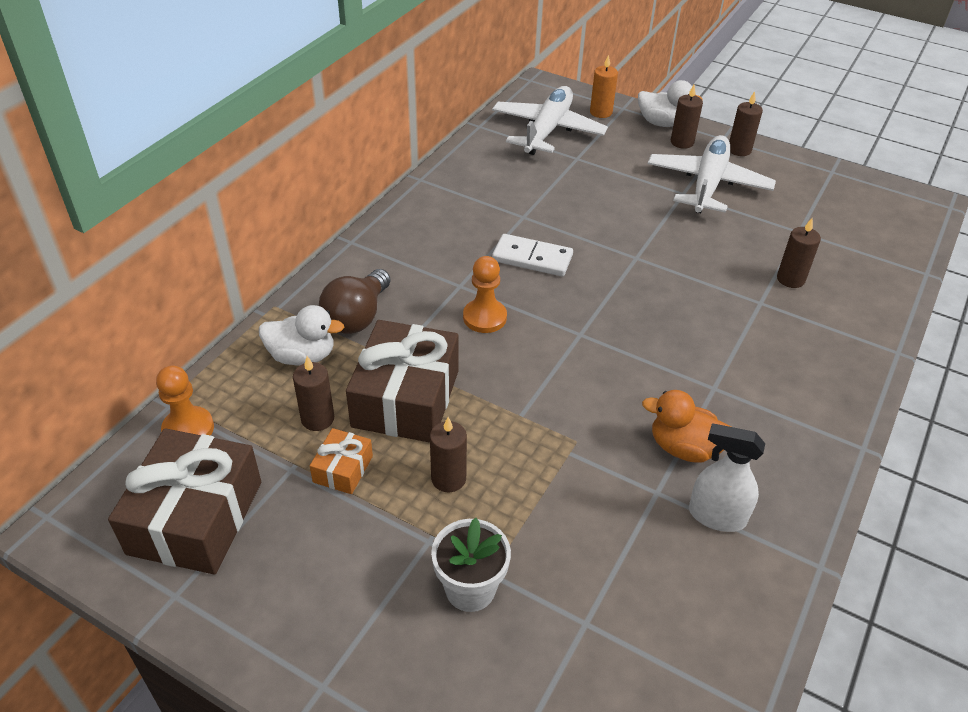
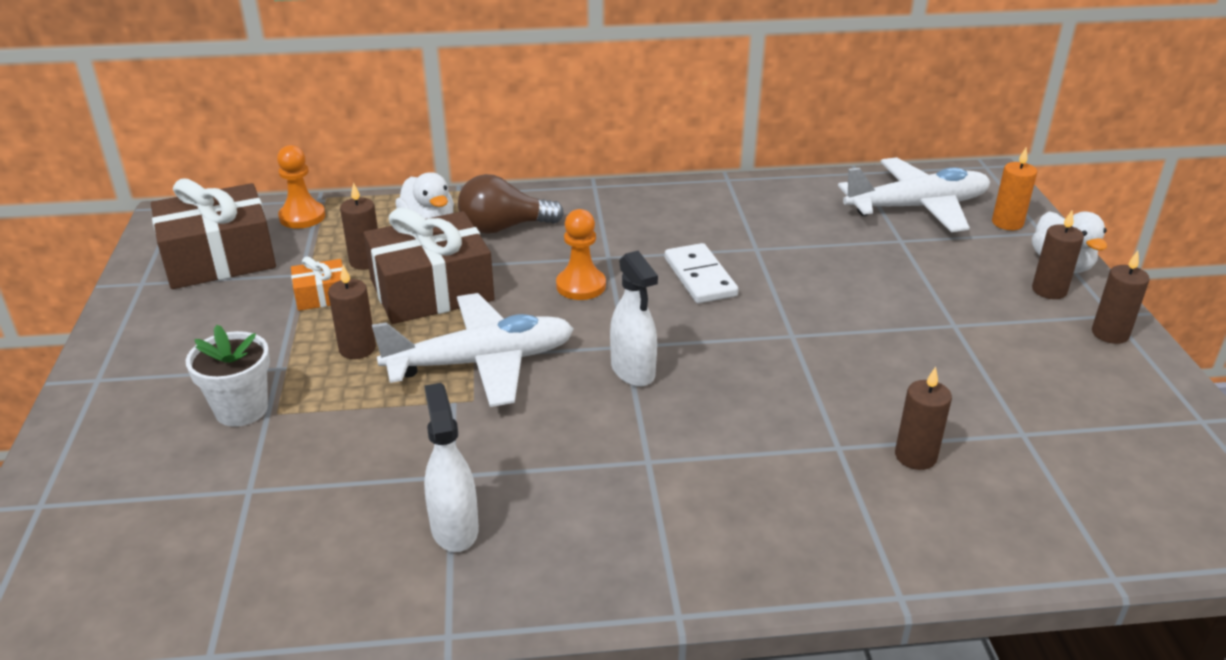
camera: 55 degrees right, 10 degrees down
(613, 345) = (633, 371): none -> white spray bottle
(684, 448) = (532, 471): orange duck -> none
(707, 184) = (999, 335): white plane -> white plane (482, 362)

